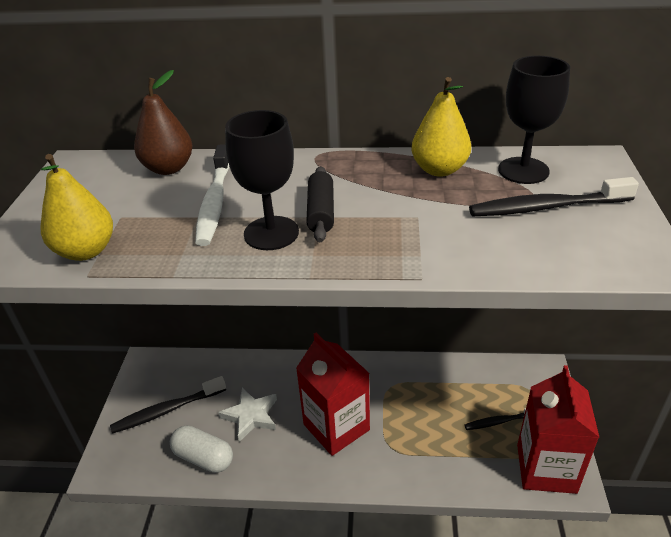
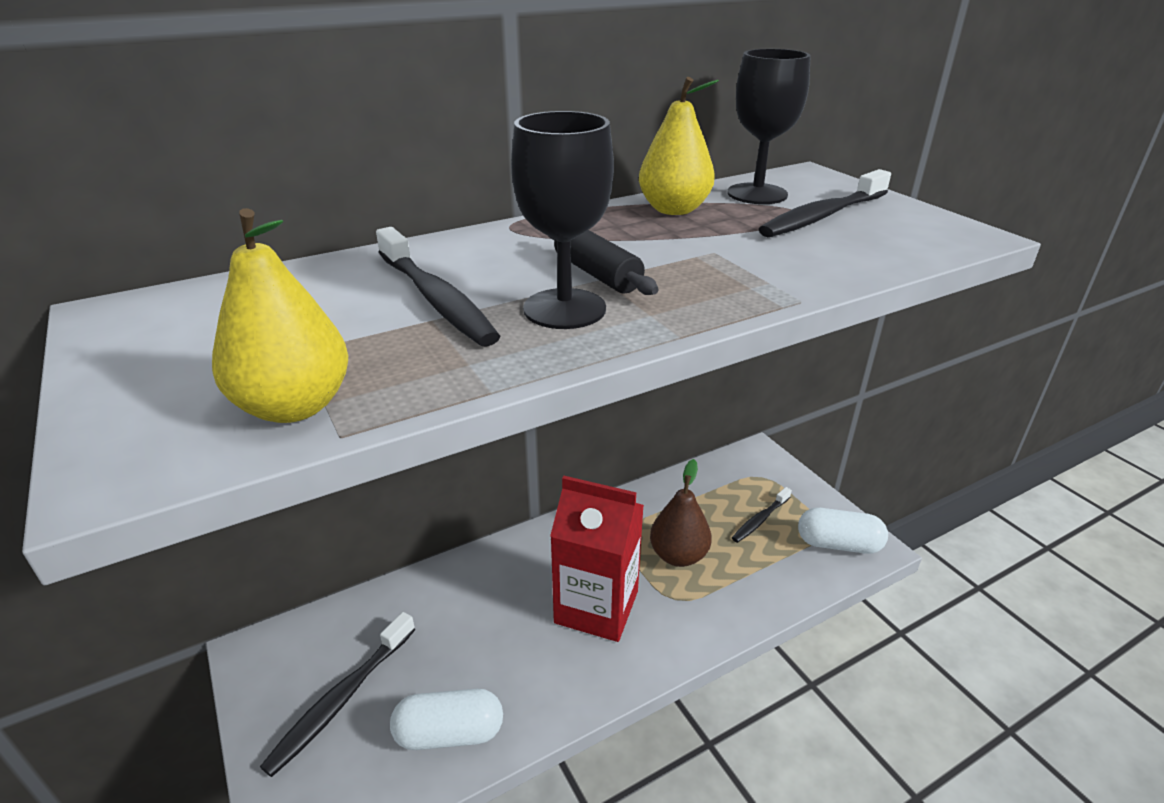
camera: 35 degrees left, 5 degrees down
(168, 168) = (306, 281): brown pear -> brown pear (678, 555)
(215, 202) = (435, 299): white toothbrush -> black toothbrush
(251, 416) = (475, 646): white star -> none
(546, 468) = (838, 544): red carton -> white capsule

